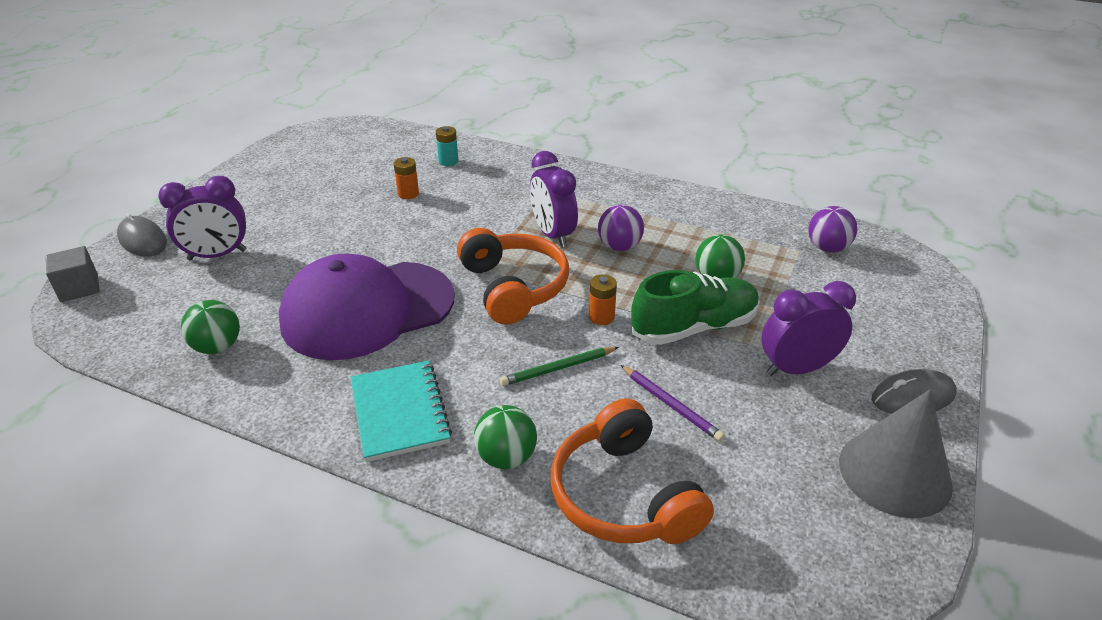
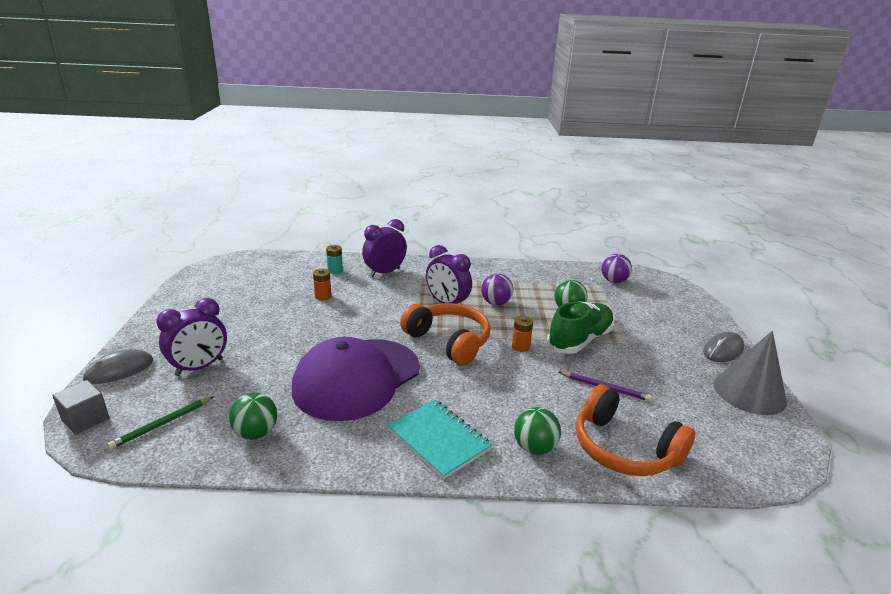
camera: 25 degrees left, 10 degrees down
(143, 240) = (119, 370): grey mouse -> grey mouse turned 60 degrees counterclockwise
(558, 368) = (520, 384): green pencil -> green pencil (162, 424)
(796, 368) = (654, 350): purple clock -> purple clock (385, 272)

